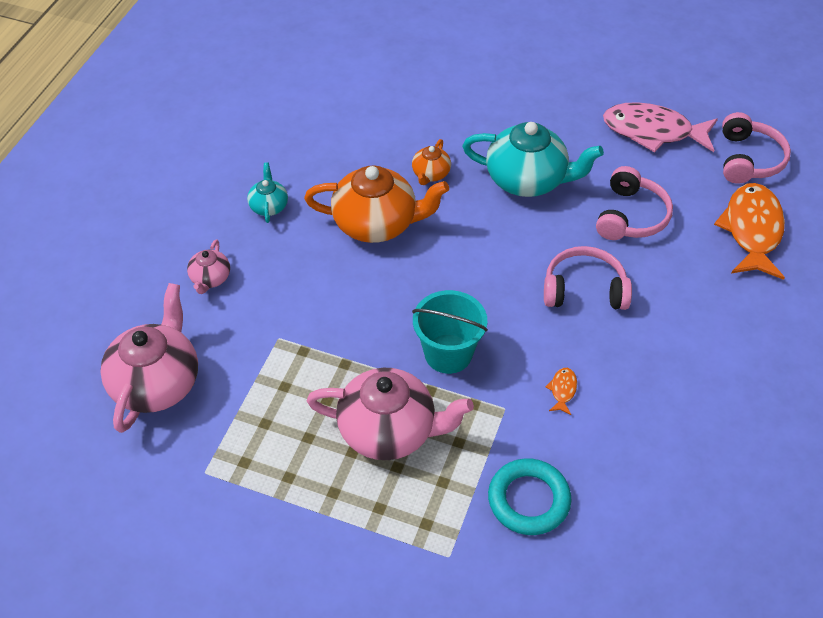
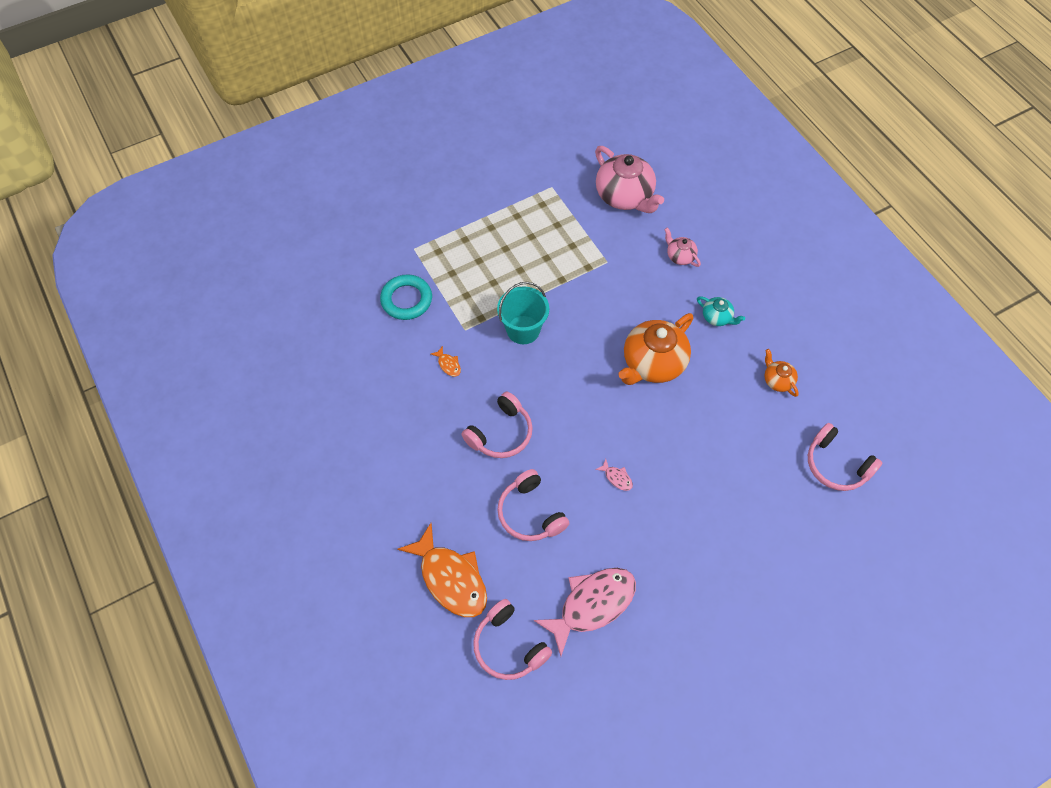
camera: 130 degrees right, 10 degrees up
(355, 58) = (836, 464): none -> pink headphones
(389, 431) = (502, 271): pink teapot -> none
(430, 174) = (671, 424): orange teapot -> orange teapot (777, 380)
(527, 180) = (617, 478): turquoise teapot -> pink fish

